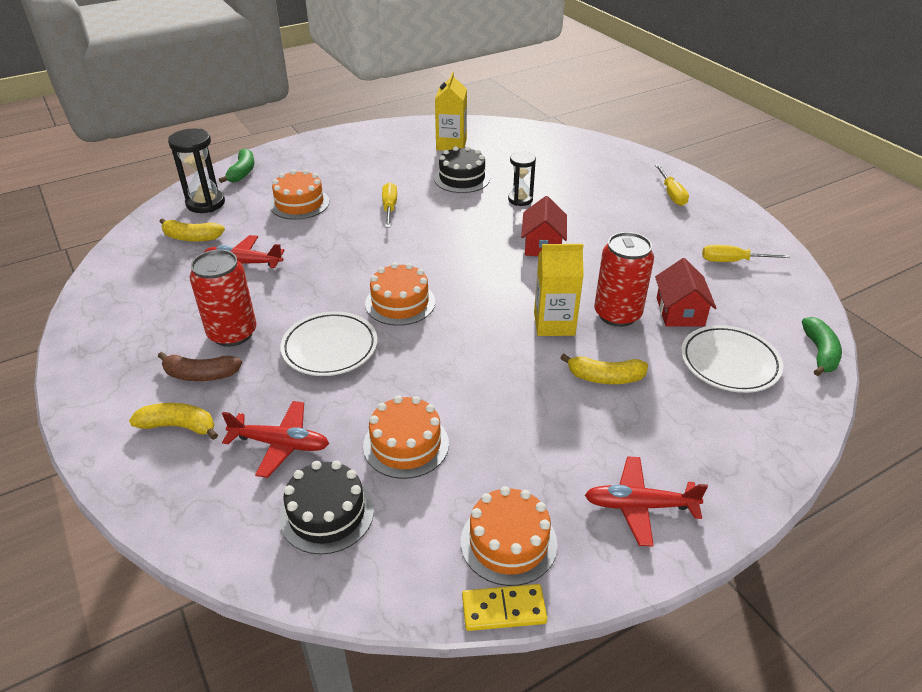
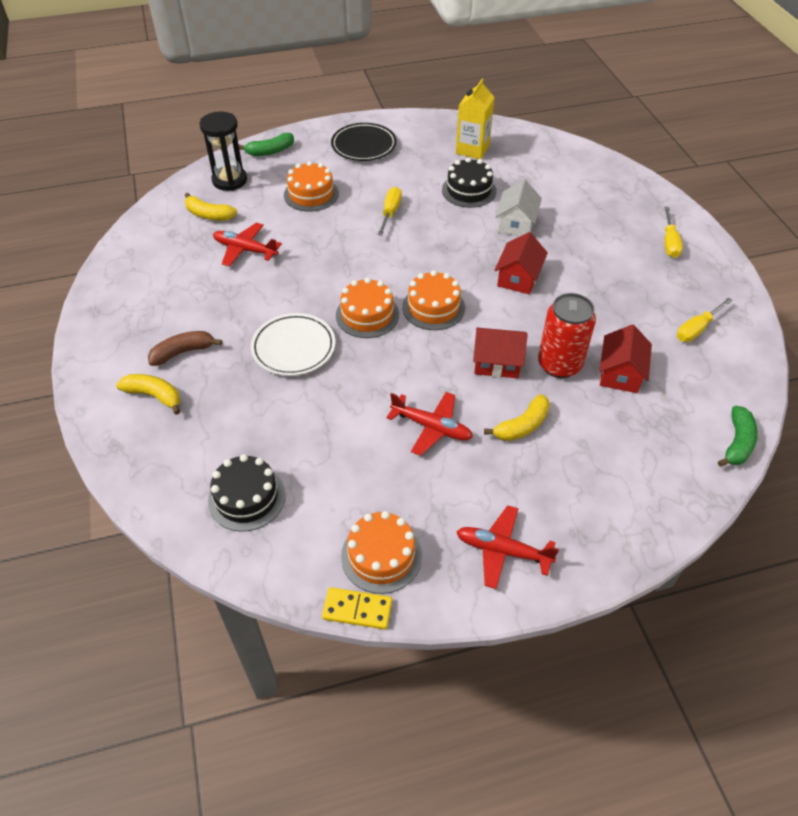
camera: 15 degrees right, 10 degrees up
(201, 375) = (183, 352): brown banana -> brown banana turned 135 degrees clockwise
(232, 333) = (218, 318): red can -> none
(242, 172) = (270, 151): green banana -> green banana turned 45 degrees clockwise
(280, 444) = (228, 429): red plane -> red plane (432, 427)
(340, 155) = (364, 146): none -> black plate
(406, 444) = (328, 451): orange cake -> orange cake (433, 307)
(520, 199) = (516, 224): black hourglass -> white house
(554, 324) = (497, 363): yellow carton -> red house
(605, 377) = (522, 425): yellow banana -> yellow banana turned 60 degrees counterclockwise
(729, 363) = (644, 435): white plate -> none
(732, 261) = (697, 329): yellow screwdriver -> yellow screwdriver turned 60 degrees counterclockwise

